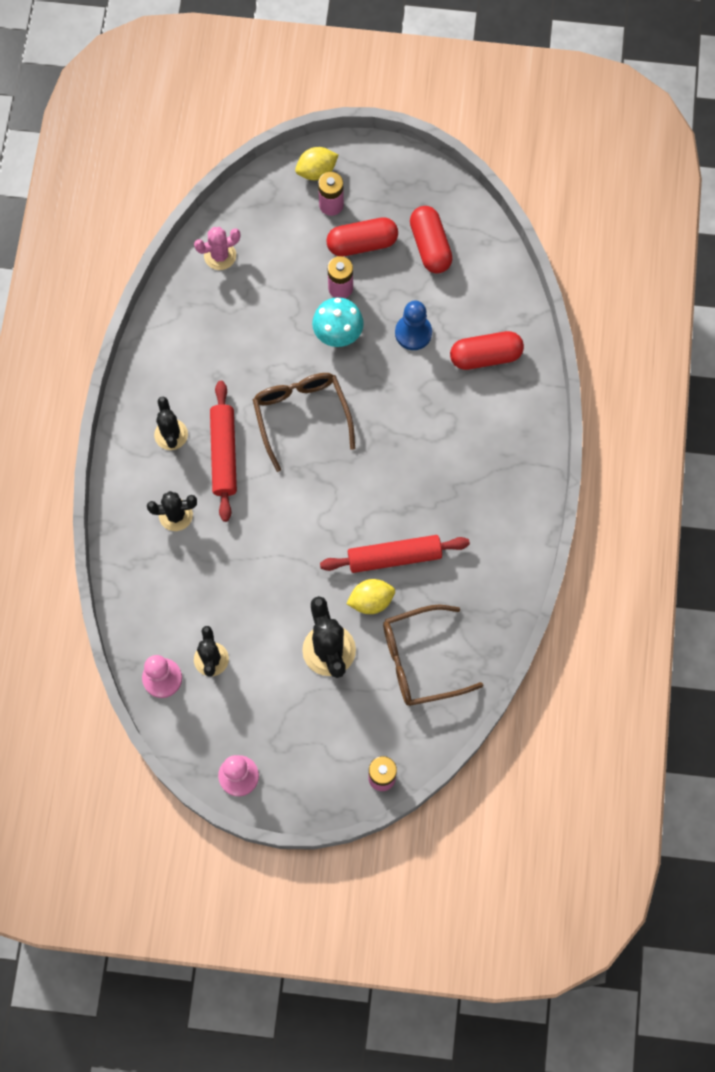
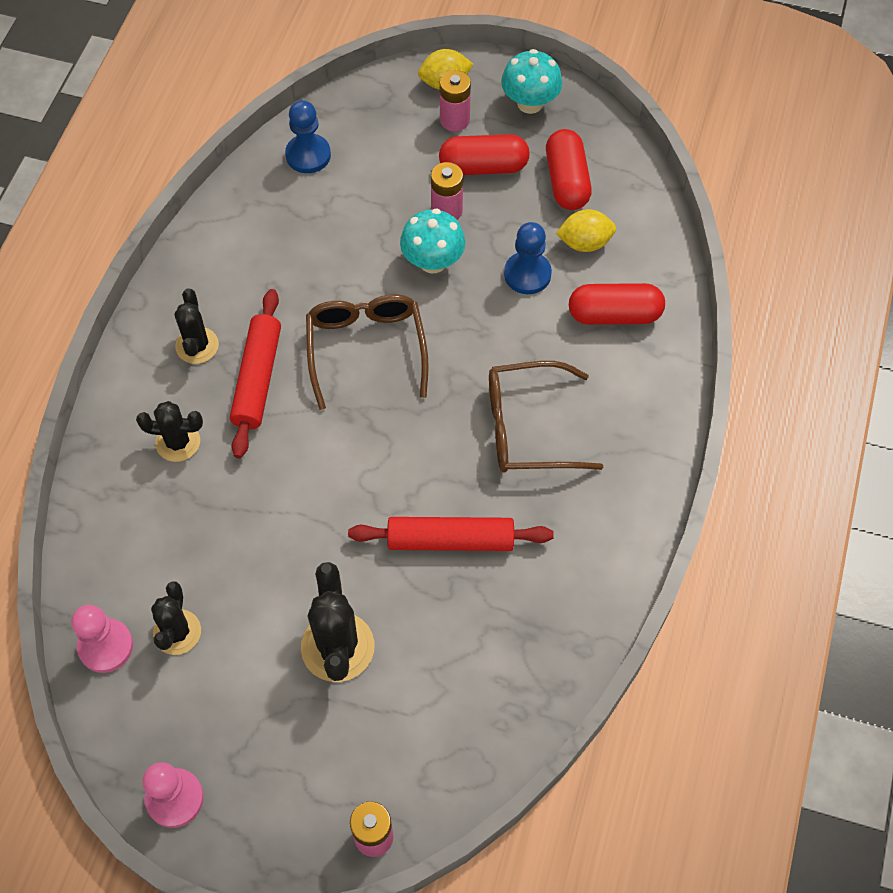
camera: 10 degrees right, 10 degrees down
(220, 256) = (308, 155): pink cactus -> blue pawn
(371, 601) = (408, 591): yellow lemon -> yellow lemon (584, 243)
(389, 180) = (530, 103): none -> turquoise mushroom
(418, 661) = (457, 682): brown glasses -> brown glasses (526, 428)

